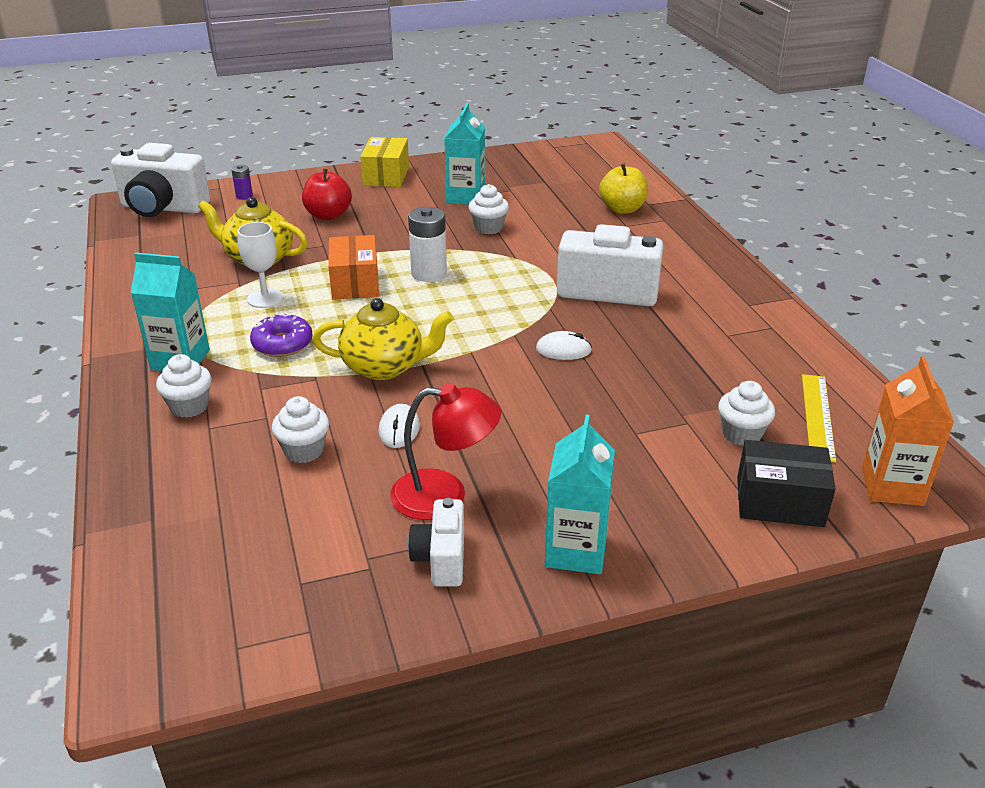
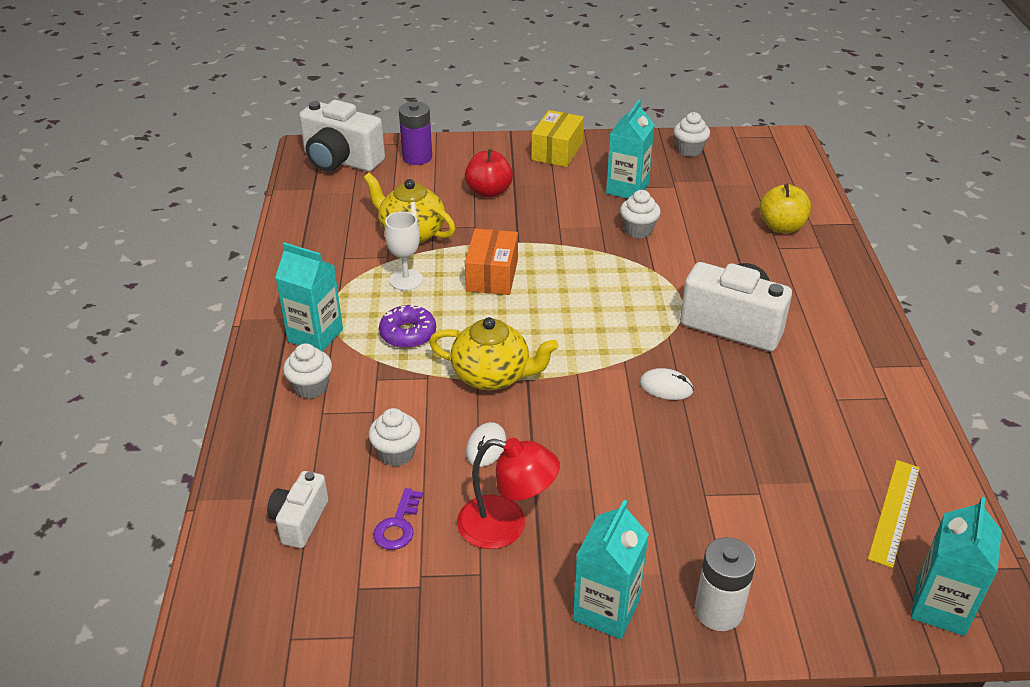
camera: 15 degrees right, 5 degrees up
(244, 196) = (417, 157): purple battery -> purple battery, size x1.87
(327, 516) = (398, 525): none -> purple key
(429, 273) = (564, 275): white battery -> white battery (718, 611)
(441, 559) = (483, 591): white camera -> white camera (300, 521)
(741, 434) = (808, 517): white cupcake -> white cupcake (689, 150)
(779, 501) = (819, 599): black box -> none
(892, 486) = (940, 607): orange carton -> turquoise carton

